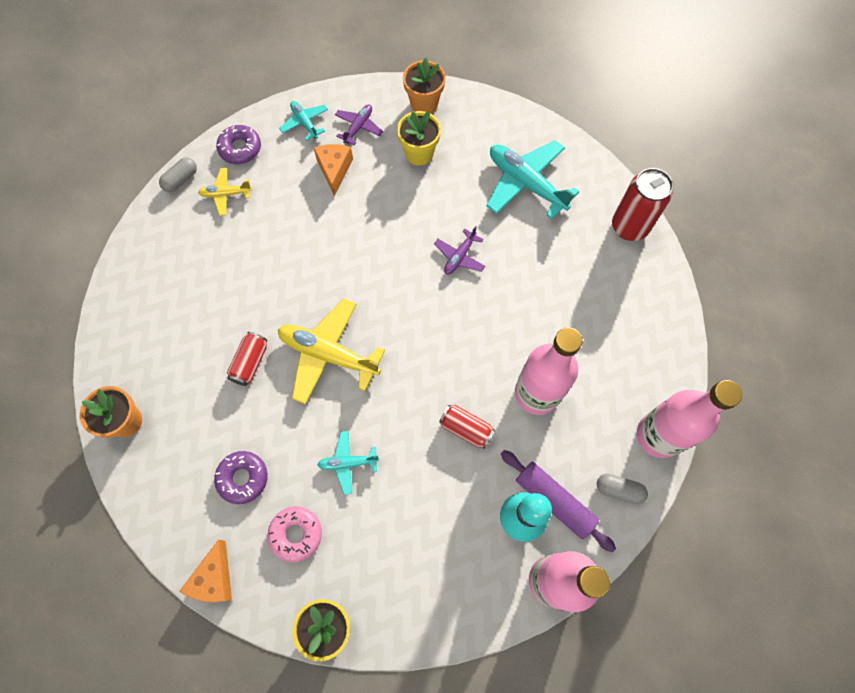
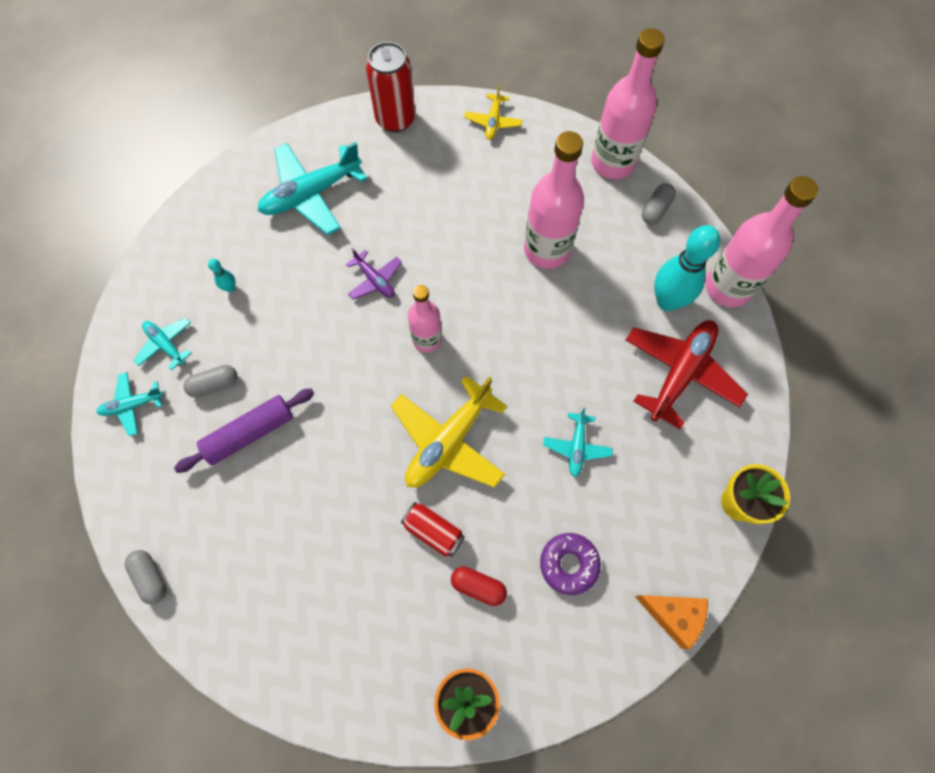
camera: 75 degrees left, 0 degrees up
(212, 408) = (478, 586): none -> red capsule
(226, 194) = (196, 522): yellow plane -> yellow plane (493, 122)
(240, 148) = (135, 492): purple donut -> none
(296, 534) = (641, 517): pink donut -> none
(334, 170) = (214, 384): orange cheese -> grey capsule
(358, 127) = (166, 345): purple plane -> turquoise plane
(416, 313) = (427, 339): none -> pink bottle
(419, 153) = (230, 288): yellow flower pot -> turquoise bowling pin
(424, 104) = (166, 266): orange flower pot -> none
(444, 546) = (680, 373): none -> red plane
(466, 429) = (567, 323): red can -> none
(554, 501) = (655, 265): purple rolling pin -> purple rolling pin (249, 433)

